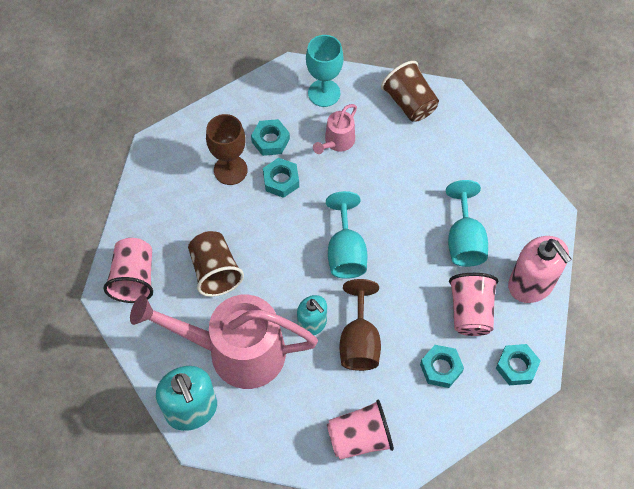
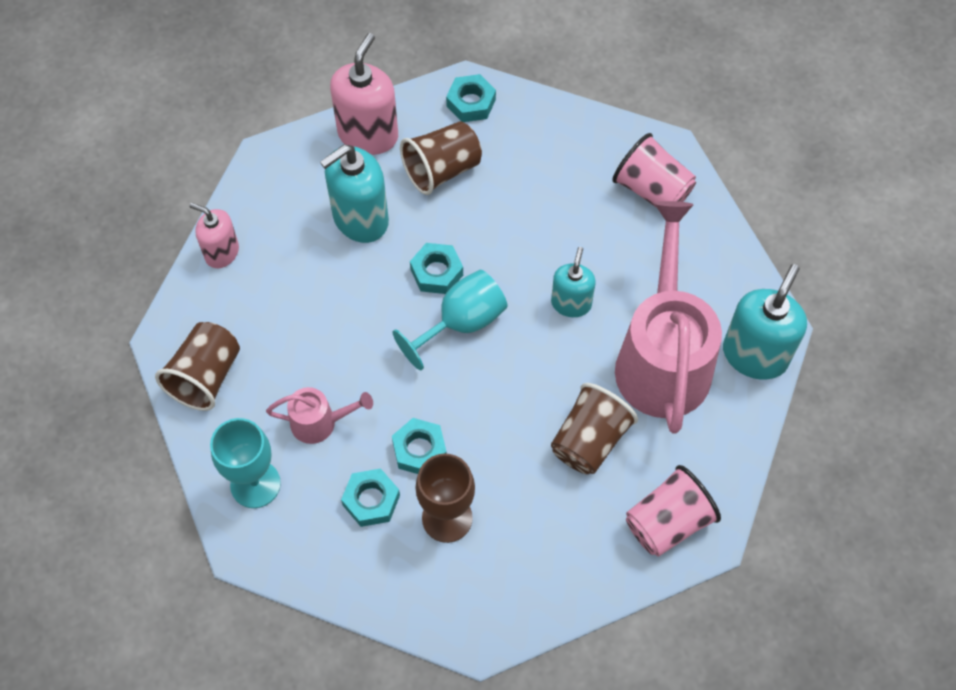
camera: 125 degrees left, 0 degrees up
(234, 351) = (662, 356): pink watering can -> pink watering can turned 150 degrees counterclockwise
(359, 341) = (555, 248): brown goblet -> none
(441, 368) = (524, 163): turquoise nut -> turquoise nut (436, 272)
(464, 240) = (360, 219): turquoise goblet -> turquoise soap dispenser
(470, 312) = (442, 170): pink cup -> brown cup
(492, 152) = (222, 252): none -> pink soap dispenser

